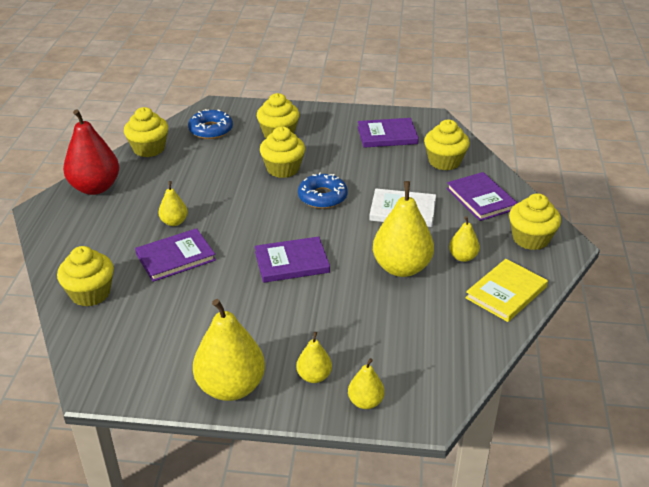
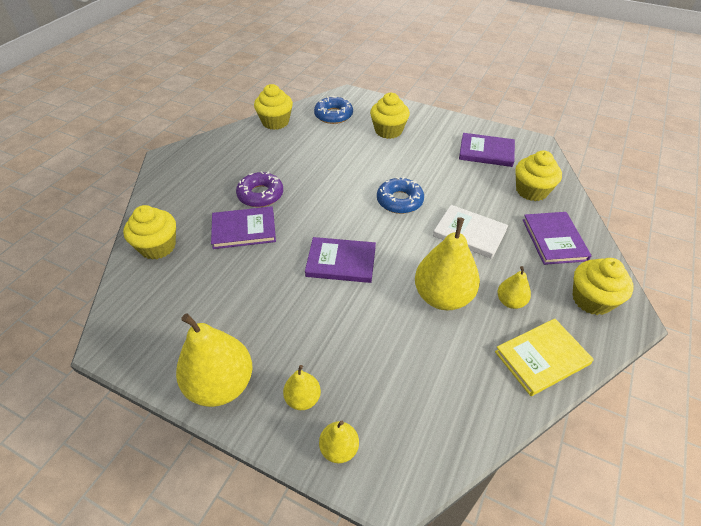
camera: 20 degrees right, 10 degrees up
(95, 187) = (216, 148): red pear -> none
(174, 222) = (260, 195): yellow pear -> purple donut
(283, 169) = (377, 165): yellow cupcake -> none

